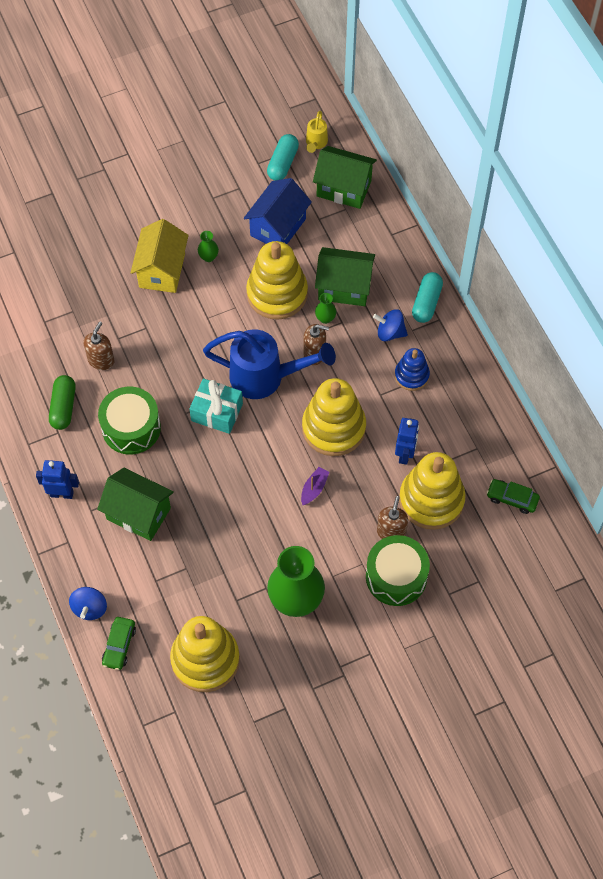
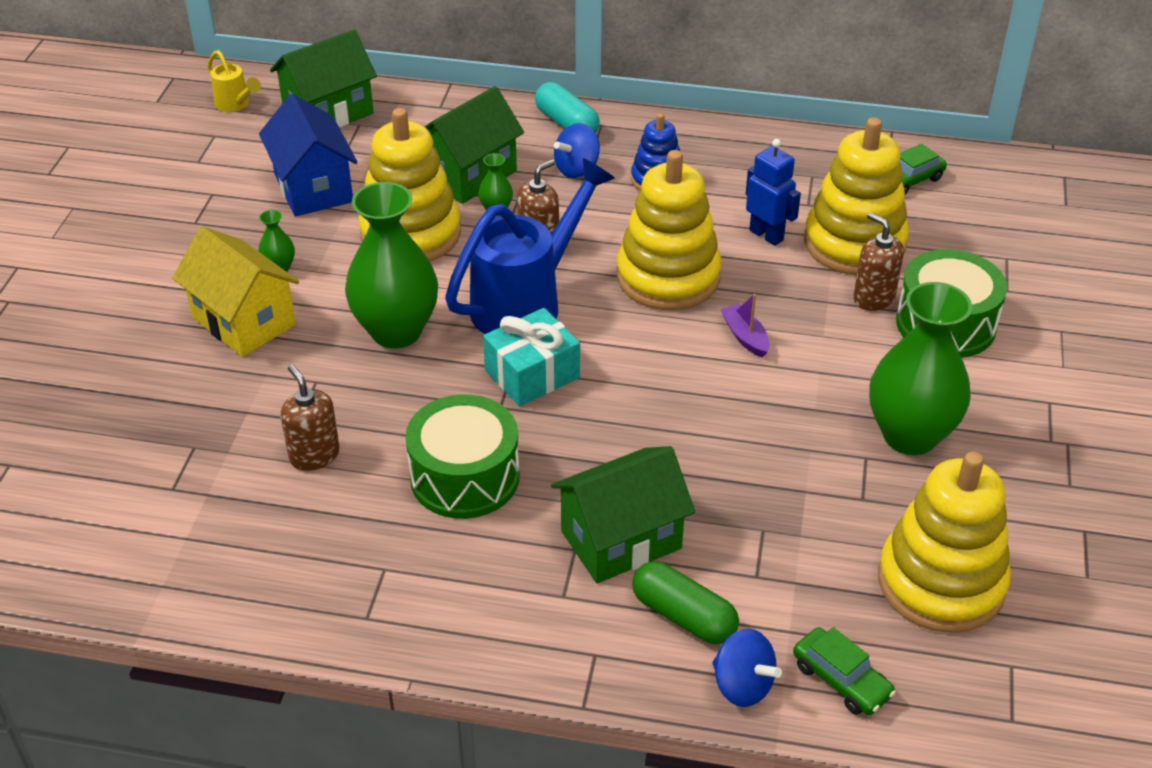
camera: 55 degrees left, 20 degrees down
(62, 493) = (499, 618): blue robot -> none
(63, 407) = (347, 539): green capsule -> green capsule (683, 616)
(203, 336) = (396, 331): none -> green vase
(282, 163) = (226, 142): turquoise capsule -> none

